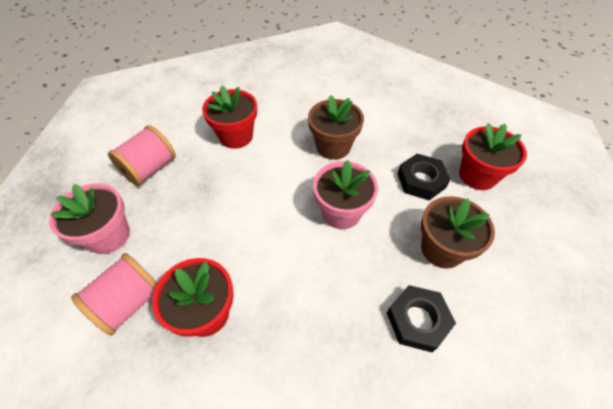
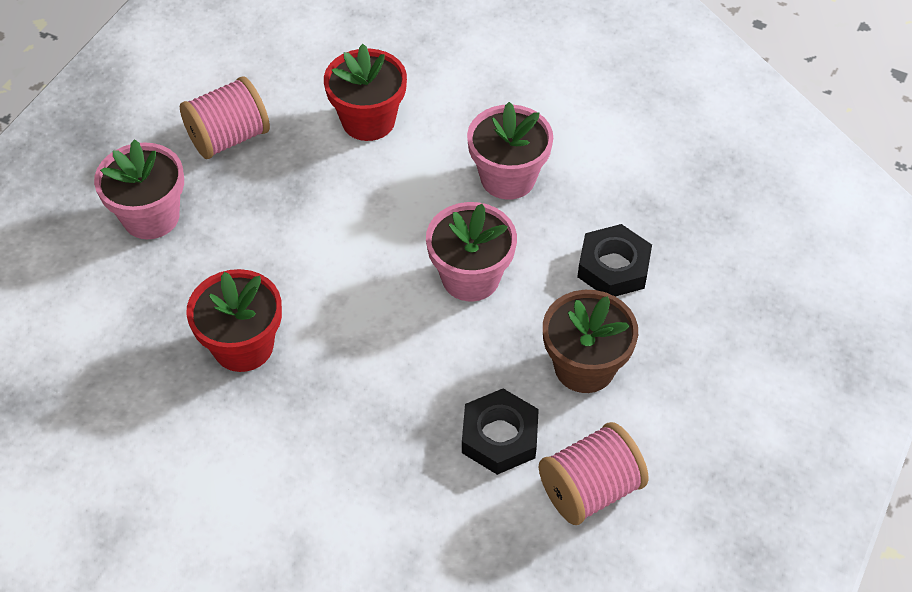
camera: 20 degrees right, 0 degrees up
(129, 302) = (156, 305): pink spool -> pink spool (590, 489)
(333, 147) = (508, 178): brown flower pot -> pink flower pot
(477, 175) = (706, 285): red flower pot -> none

